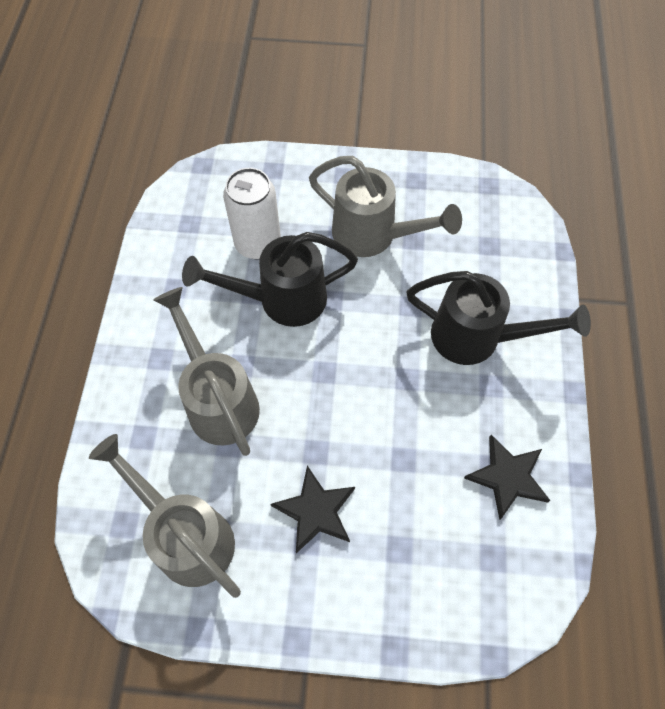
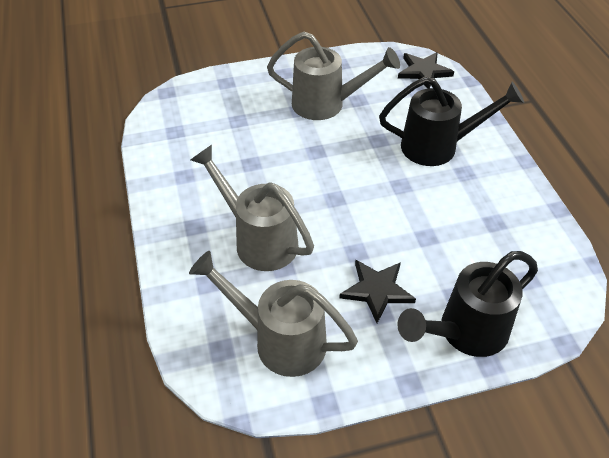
camera: 20 degrees left, 15 degrees down
(258, 244) = (238, 131): white can -> none
(281, 299) = (276, 161): black watering can -> black watering can (464, 333)
(507, 477) = (509, 225): black star -> black star (423, 71)

